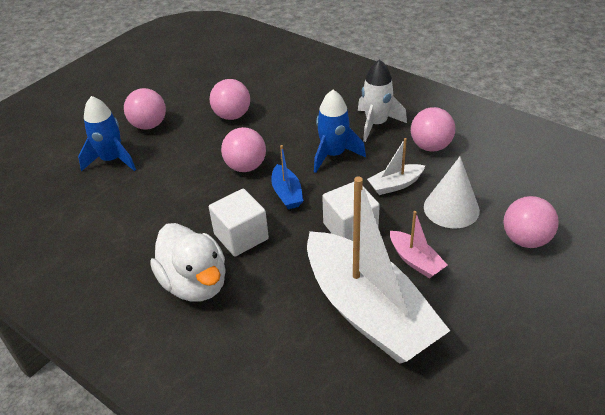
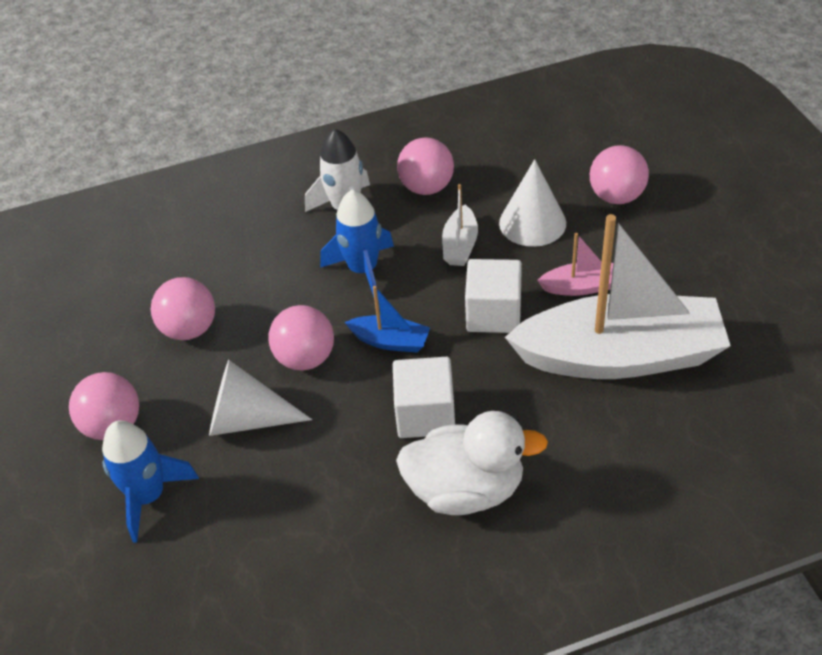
camera: 55 degrees left, 5 degrees up
(186, 167) = (248, 419): none -> white cone

